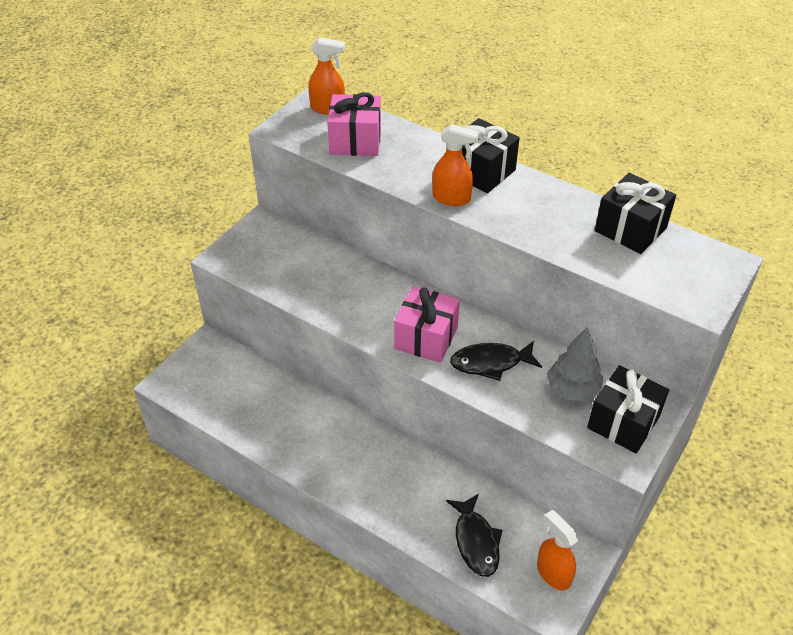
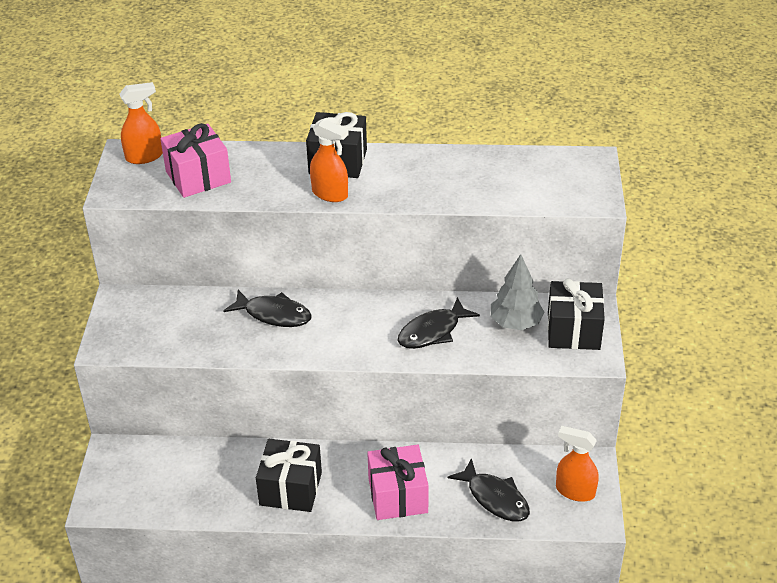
camera: 30 degrees left, 5 degrees down
(369, 287) = (274, 314): none -> black fish
(426, 338) = (360, 335): pink gift -> pink gift (397, 496)
(451, 198) = (330, 194): orange spray bottle -> orange spray bottle turned 45 degrees clockwise
(630, 229) = (500, 163): black gift -> black gift (290, 488)

